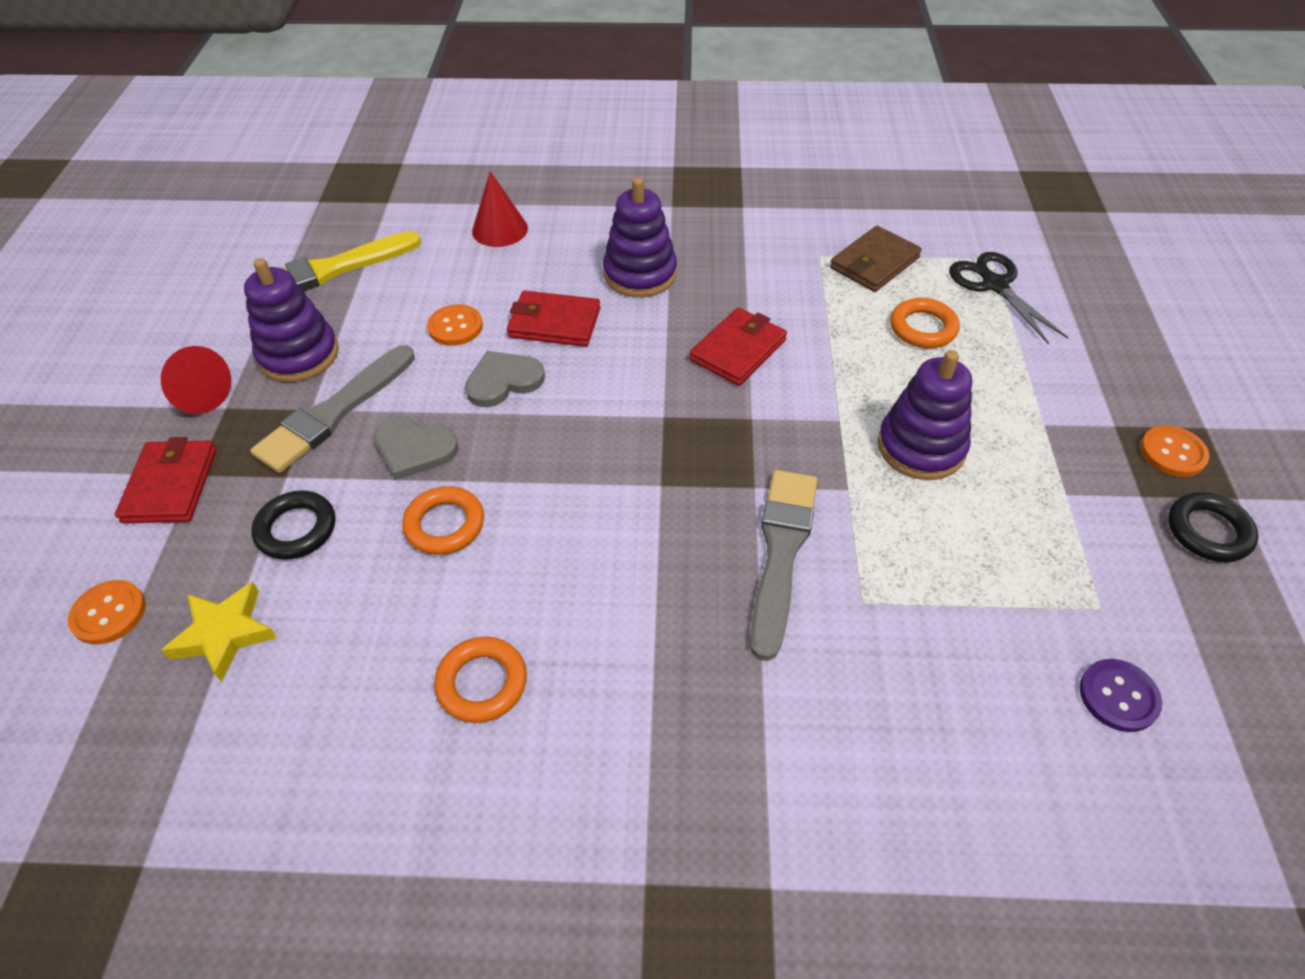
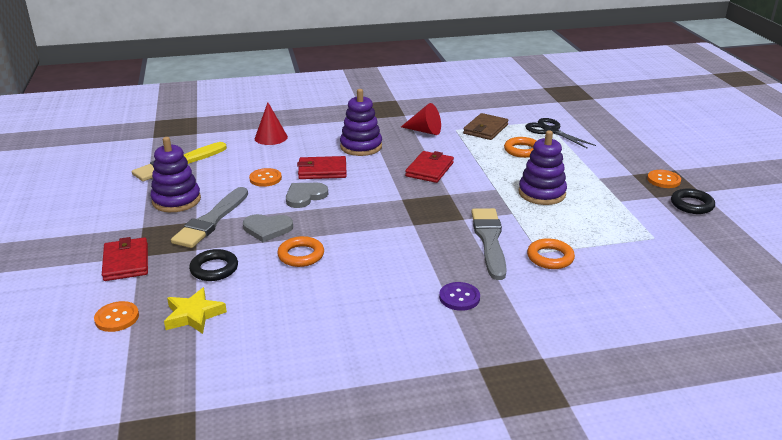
camera: 15 degrees left, 20 degrees down
(198, 394) = (122, 223): red cone -> red cone (424, 131)
(482, 683) = (354, 311): orange ring -> orange ring (550, 257)
(1118, 696) = (676, 266): purple button -> purple button (459, 297)

